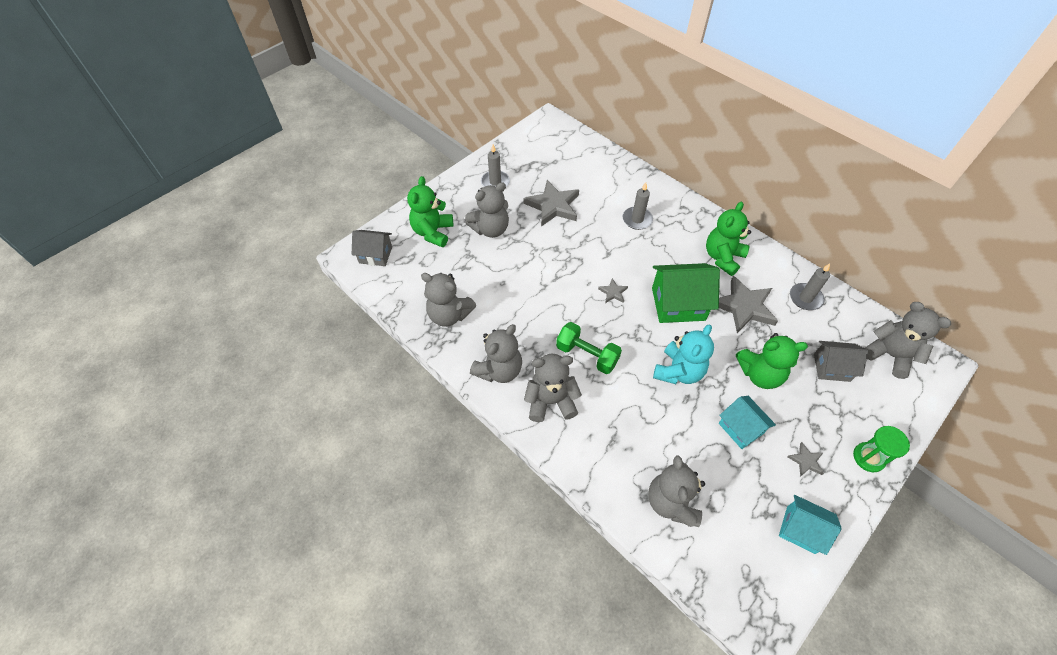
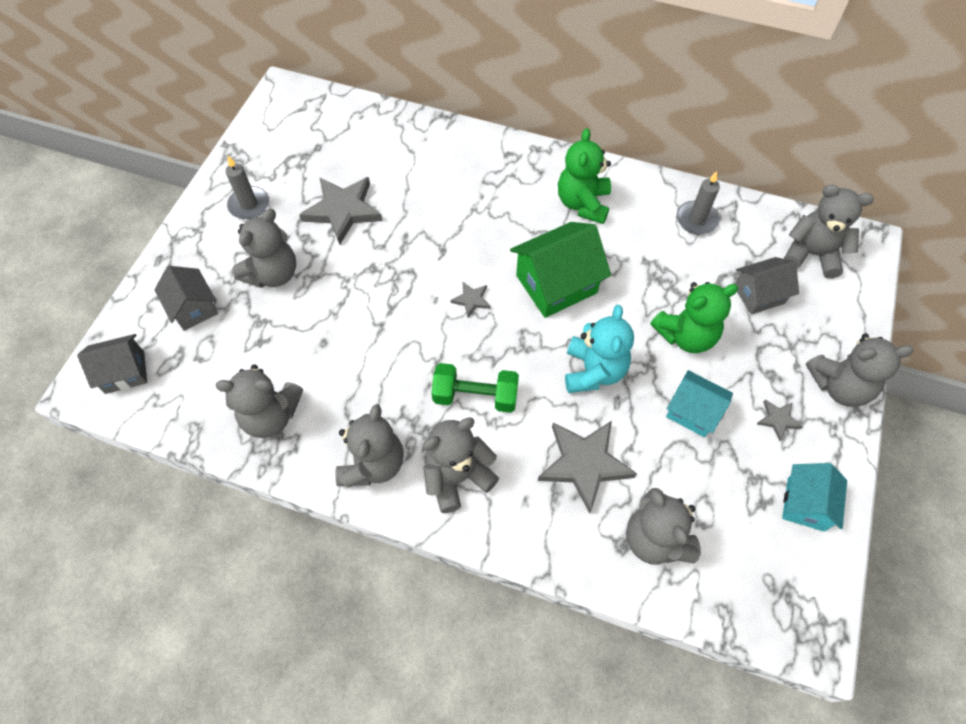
camera: 25 degrees left, 5 degrees up
(433, 232) = (193, 308): green teddy bear -> grey house
(637, 219) = (459, 191): grey candle -> none
(744, 307) = (634, 258): grey star -> grey star (584, 464)
(800, 529) = (805, 504): turquoise house -> turquoise house turned 75 degrees counterclockwise
(868, 457) = (839, 386): green hourglass -> grey teddy bear

